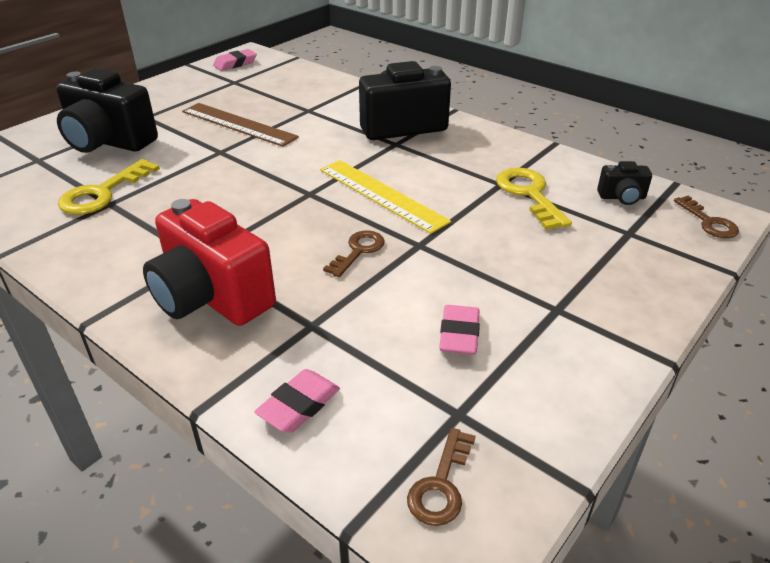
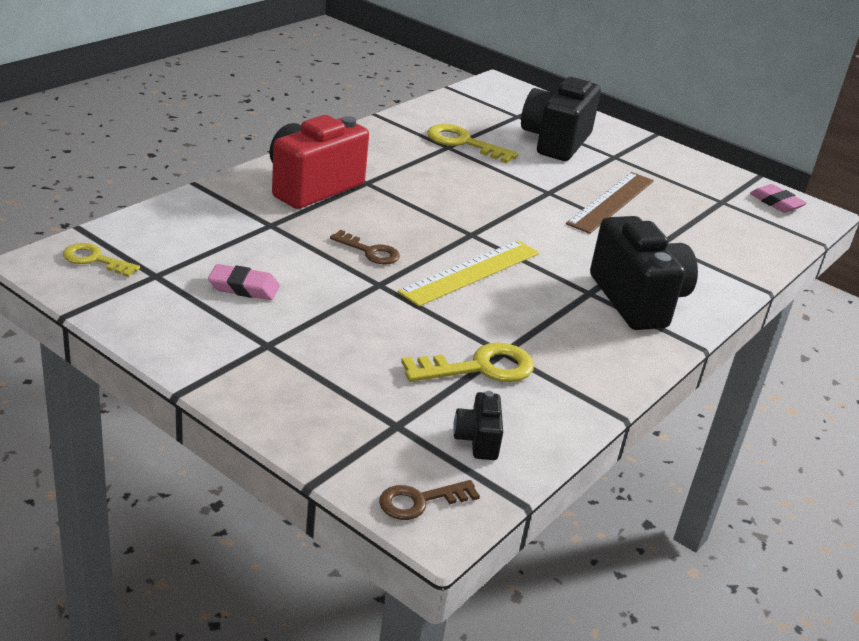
camera: 85 degrees right, 5 degrees down
(299, 405) = (185, 215): pink eraser -> none
(441, 485) = (95, 260): brown key -> yellow key

